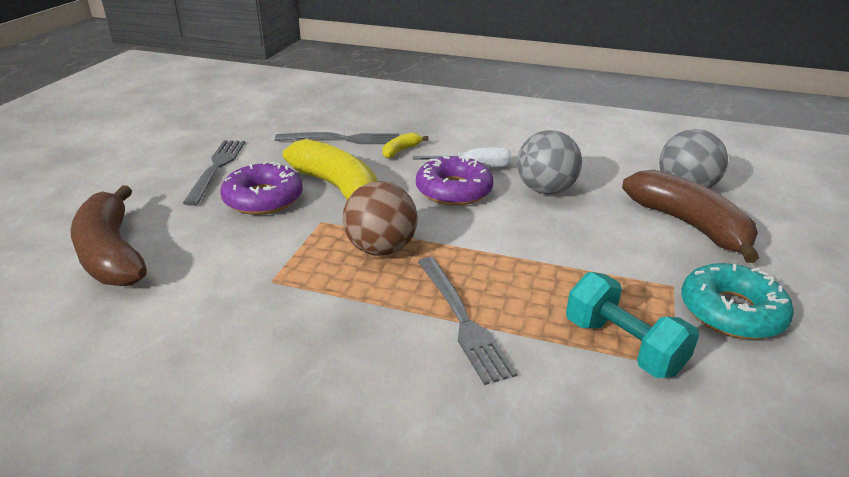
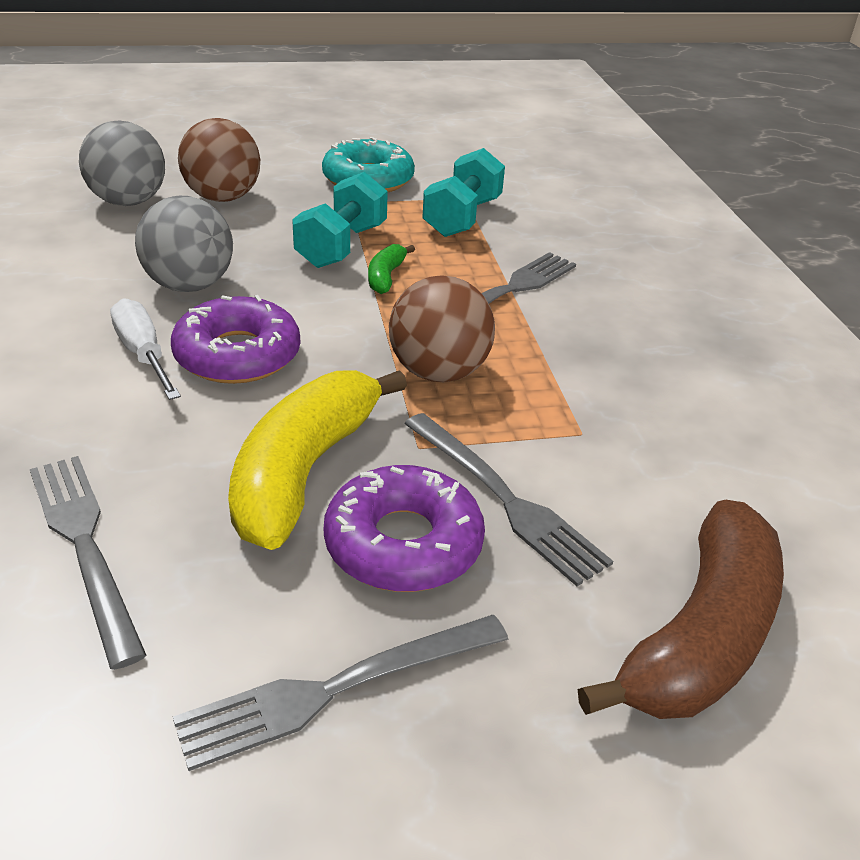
camera: 120 degrees left, 5 degrees up
(254, 233) = (505, 499): none -> grey fork
(401, 151) = (111, 446): yellow banana -> none
(520, 265) = (386, 277): none -> green banana
(582, 258) = (341, 246): none -> turquoise dumbbell
(689, 225) = (223, 198): brown banana -> brown ball

